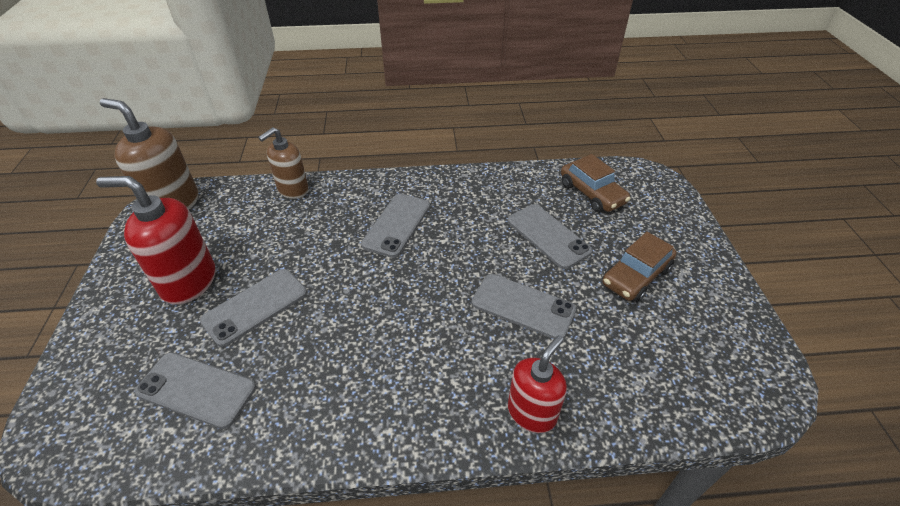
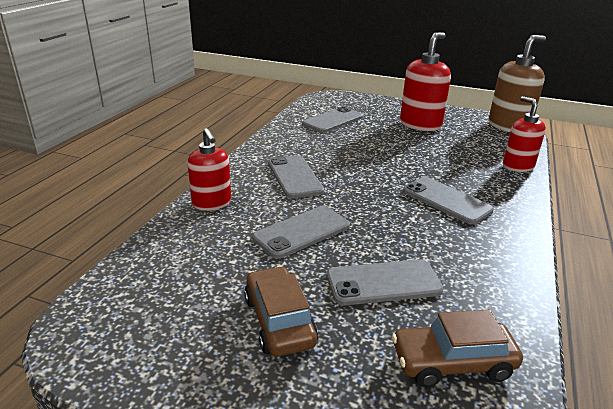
camera: 115 degrees right, 15 degrees down
(255, 307) = (384, 139): grey phone -> grey phone (294, 177)
(293, 189) = (517, 166): brown soap dispenser -> red soap dispenser

